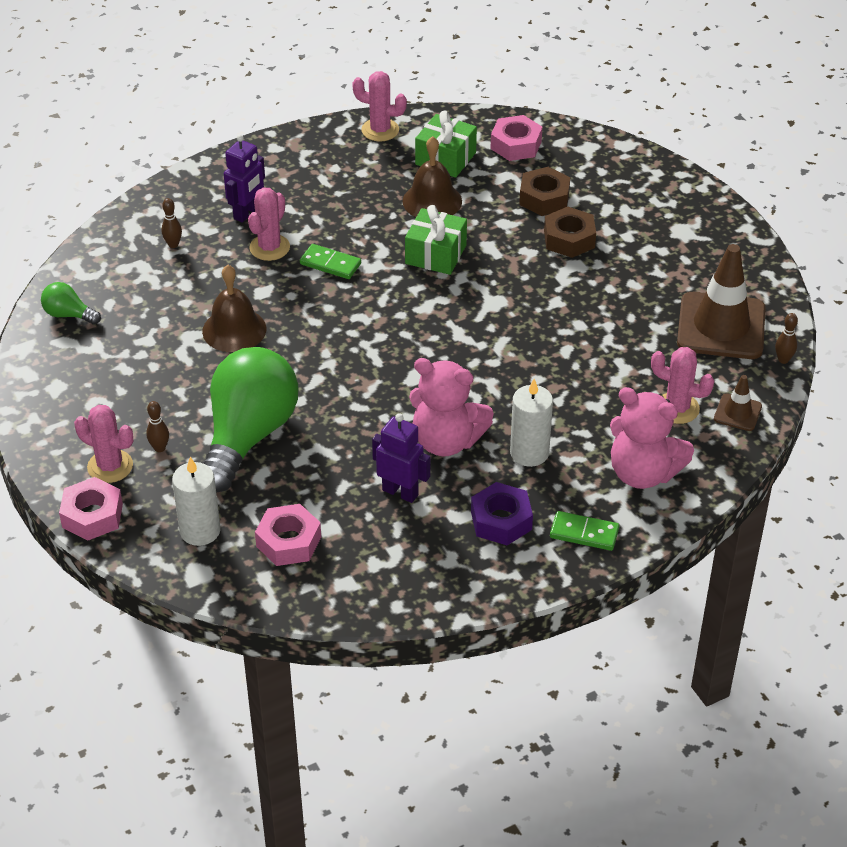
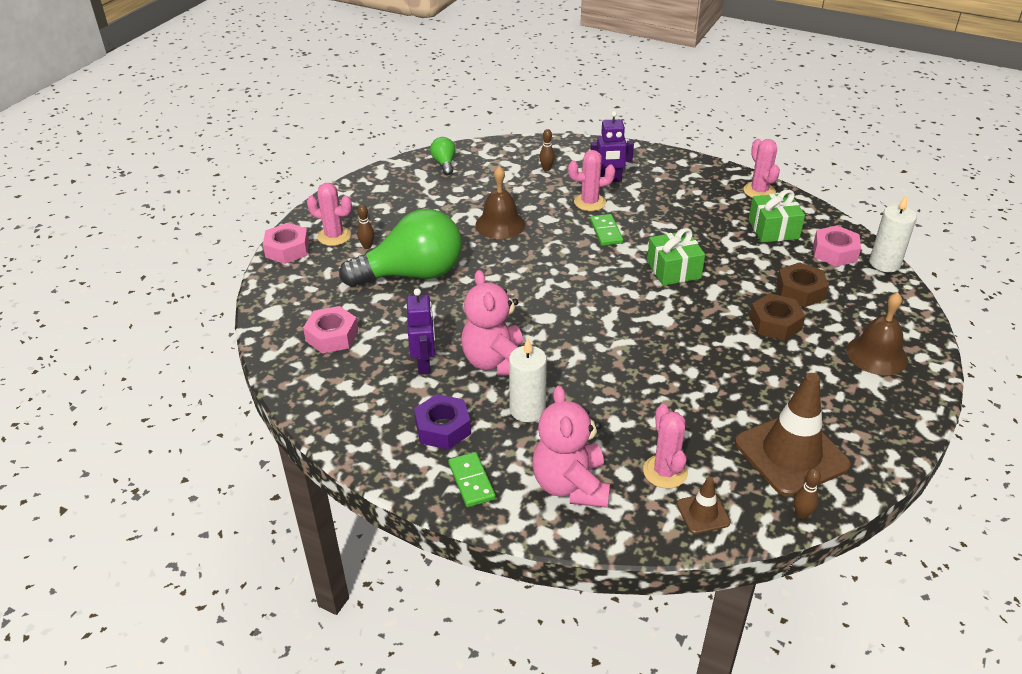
camera: 55 degrees right, 5 degrees down
(110, 466) = (334, 236): pink cactus -> pink cactus turned 60 degrees counterclockwise
(200, 531) = (310, 295): white candle -> white candle (884, 263)
(432, 201) = (723, 243): brown bell -> brown bell (877, 355)

